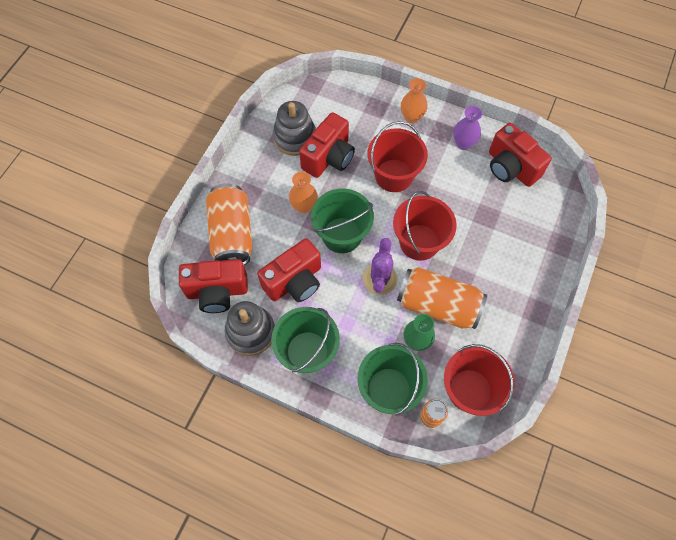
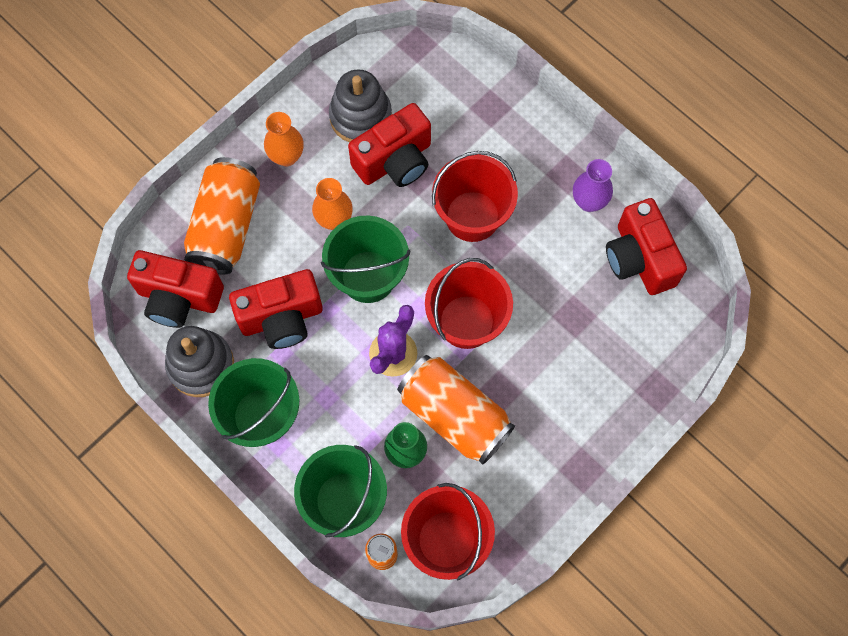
camera: 20 degrees right, 5 degrees up
(412, 117) = (533, 139): orange vase -> orange vase (286, 156)

